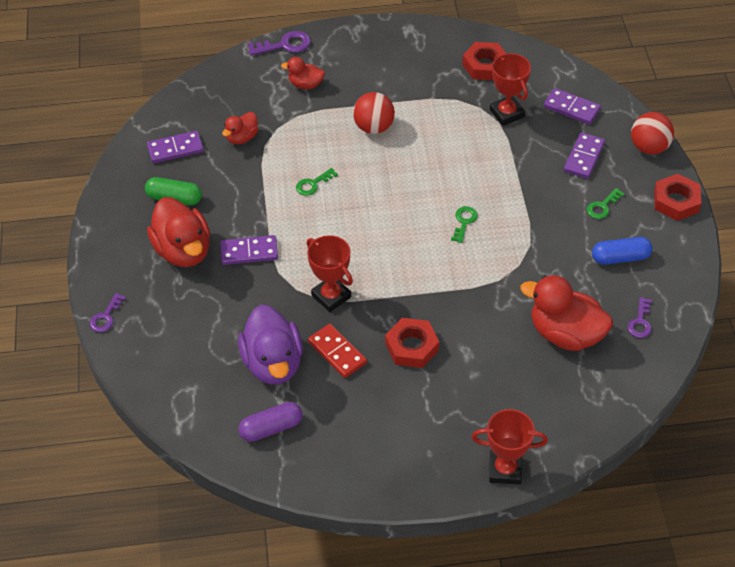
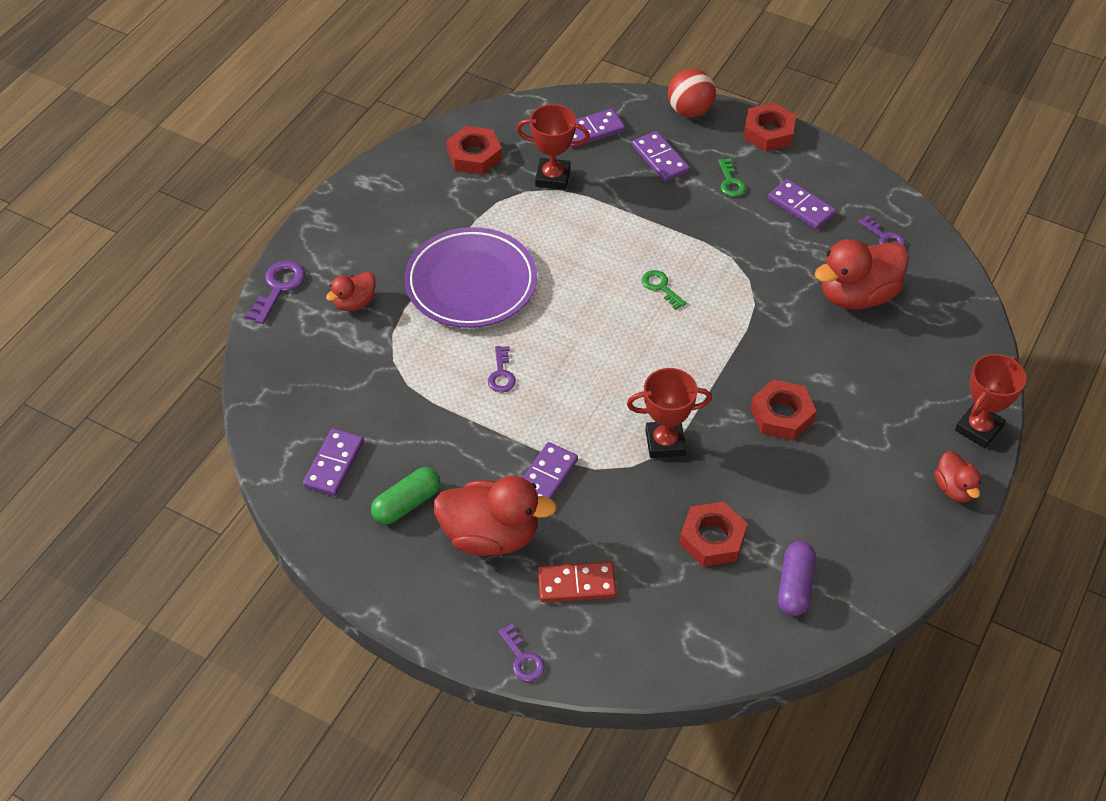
camera: 55 degrees left, 0 degrees up
(242, 137) = (376, 397): red duck -> red duck (954, 488)
(273, 363) = (712, 539): purple duck -> red nut
(313, 184) = (501, 374): green key -> purple key
(337, 352) = (741, 478): red domino -> red domino (576, 584)
(374, 127) = (471, 283): red ball -> purple plate
(620, 258) = (801, 206): blue capsule -> purple domino

